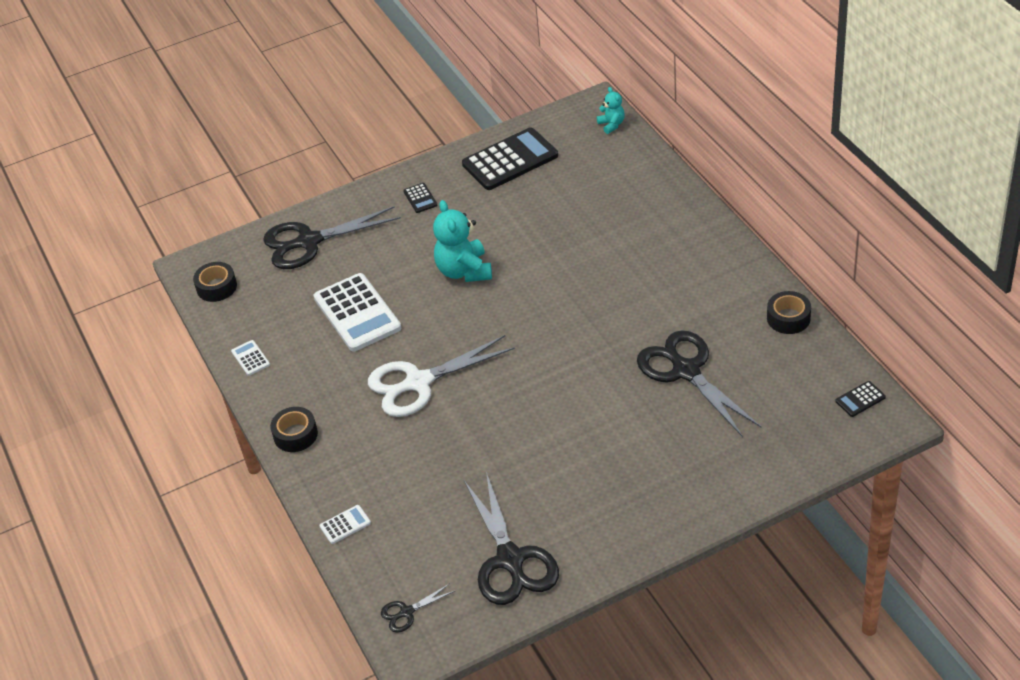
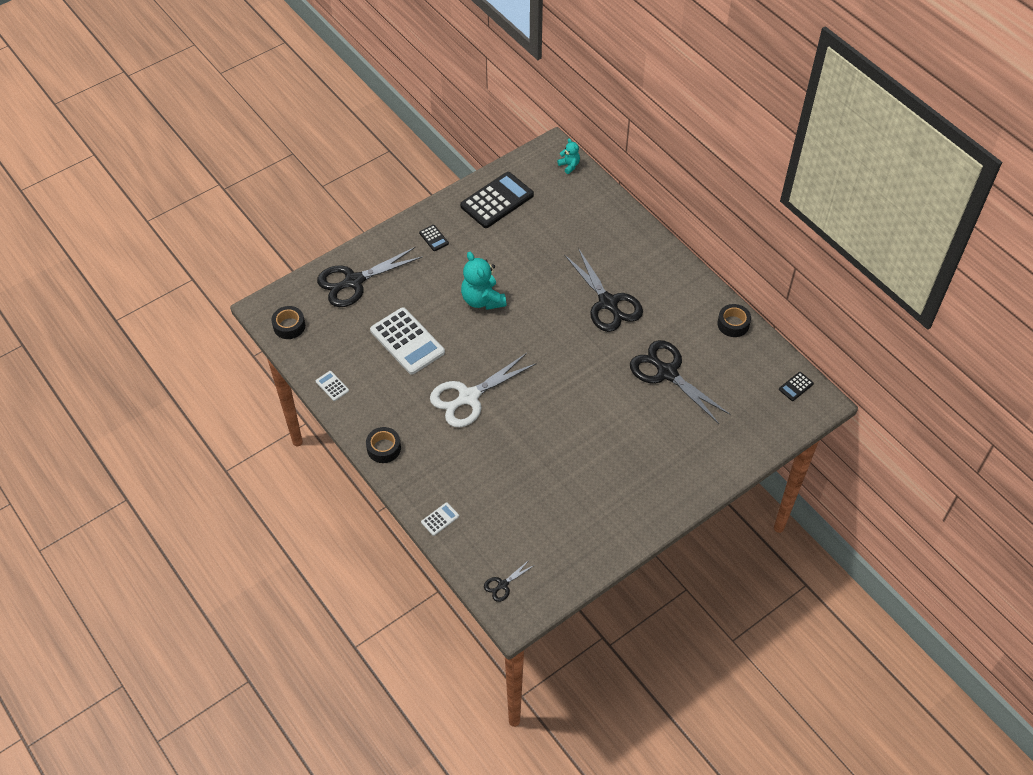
camera: 15 degrees left, 10 degrees up
(510, 559) = (569, 536): black scissors -> black scissors (608, 303)

